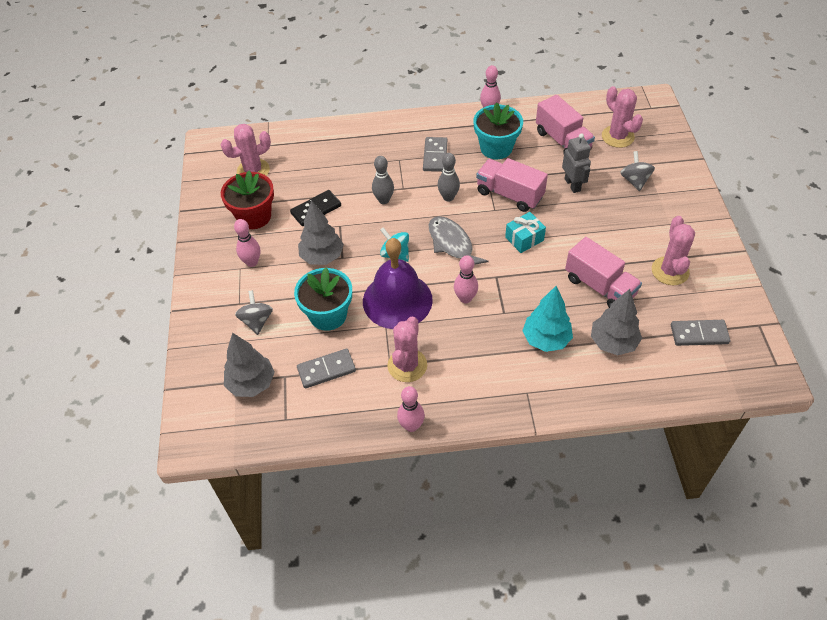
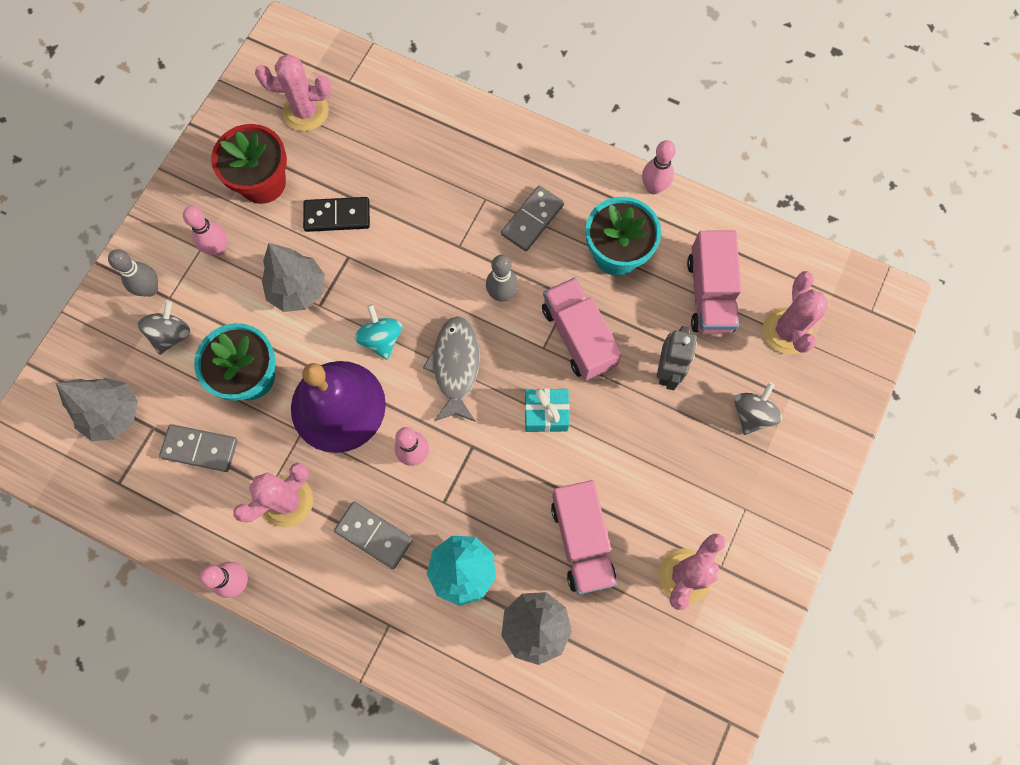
camera: 30 degrees right, 20 degrees up
(384, 200) = (423, 250): grey bowling pin -> grey bowling pin (150, 289)
(699, 334) = (645, 685): grey domino -> grey domino (374, 535)

